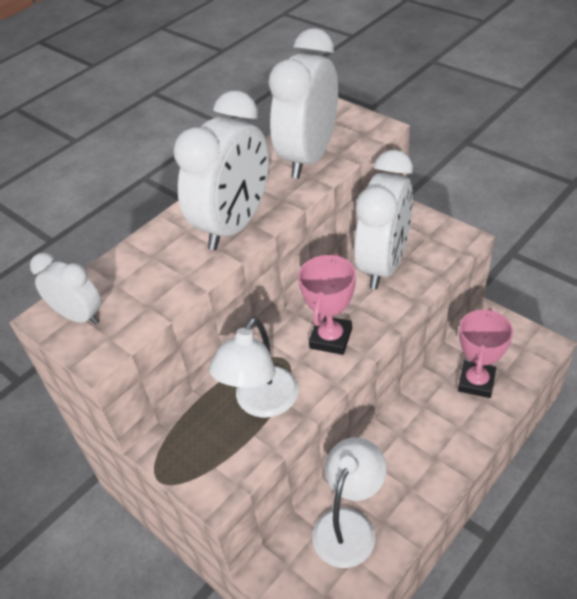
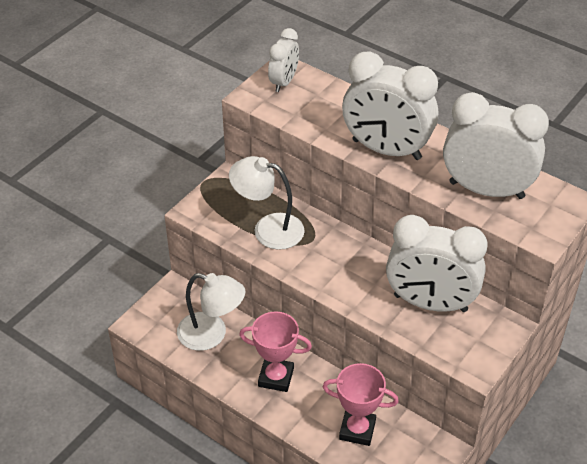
camera: 80 degrees right, 0 degrees up
(330, 338) = (336, 267): pink trophy -> pink trophy (276, 377)

